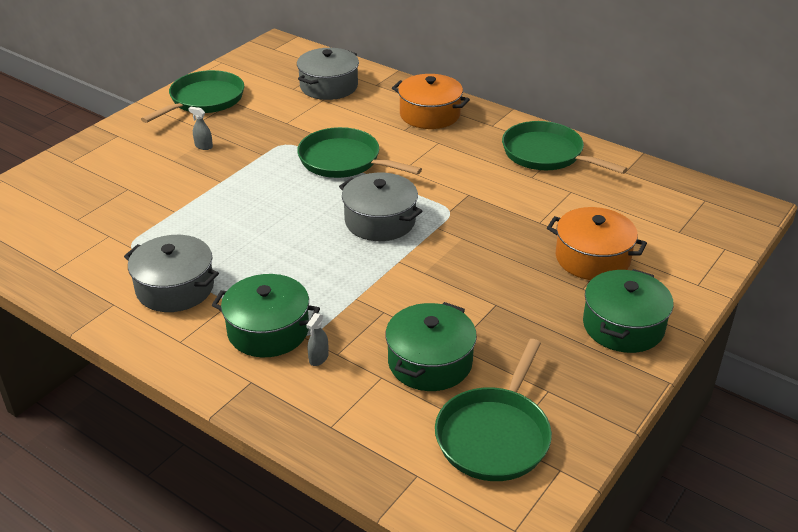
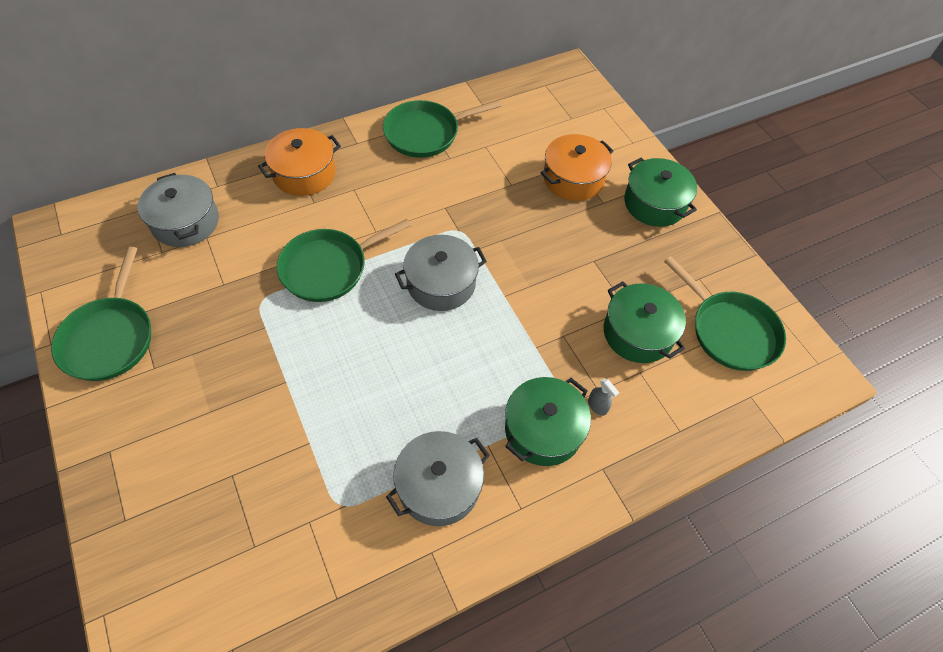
camera: 65 degrees left, 20 degrees up
(203, 146) = (206, 373): grey spray bottle -> none
(204, 100) = (110, 338): green pan -> green pan turned 150 degrees counterclockwise

